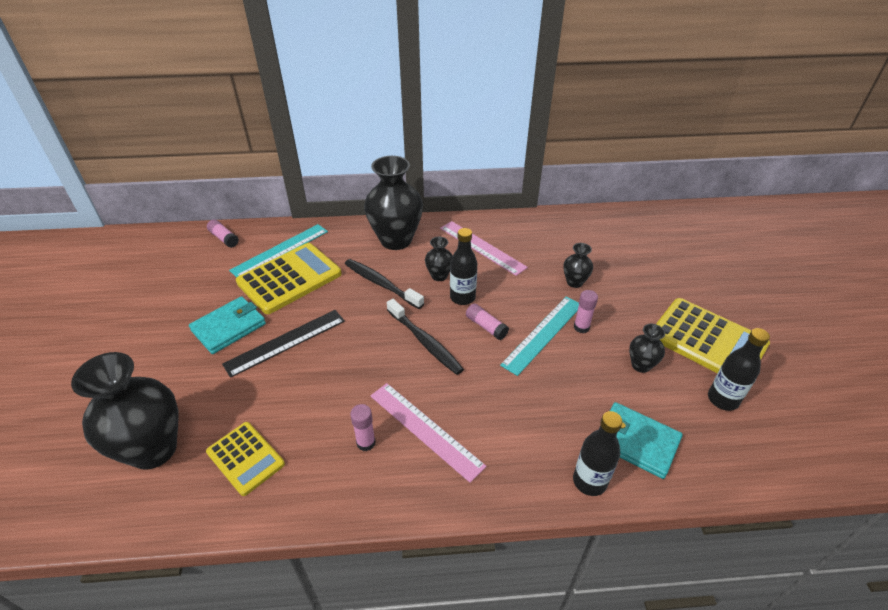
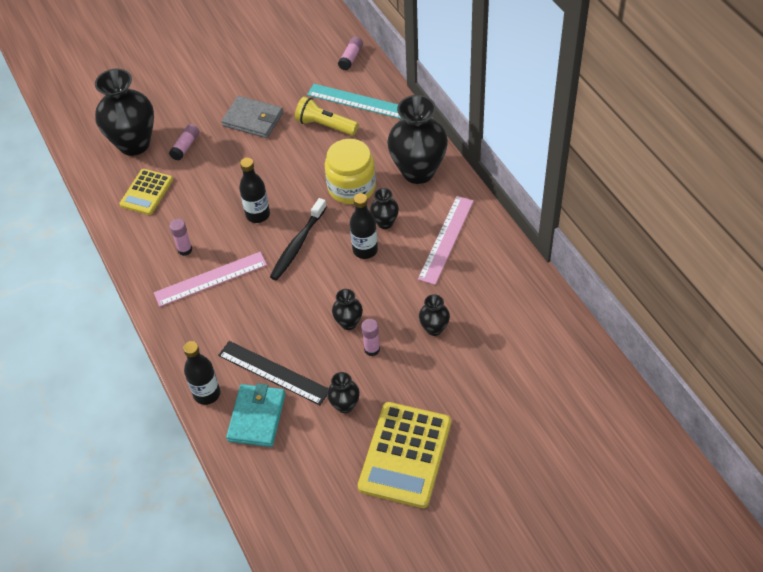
camera: 70 degrees right, 10 degrees up
(229, 327) = (253, 119): turquoise wallet -> grey wallet
(286, 342) = (254, 160): black ruler -> black ruler (273, 372)
(289, 278) = (325, 125): yellow calculator -> yellow flashlight
(381, 284) = (351, 187): black toothbrush -> yellow jar
(425, 429) = (210, 279): pink ruler -> pink ruler turned 45 degrees clockwise
(486, 326) = (336, 279): pink glue stick -> pink glue stick (185, 146)
(543, 334) = (348, 323): turquoise ruler -> black vase
(722, 399) = (332, 475): black bottle -> black bottle (258, 214)

